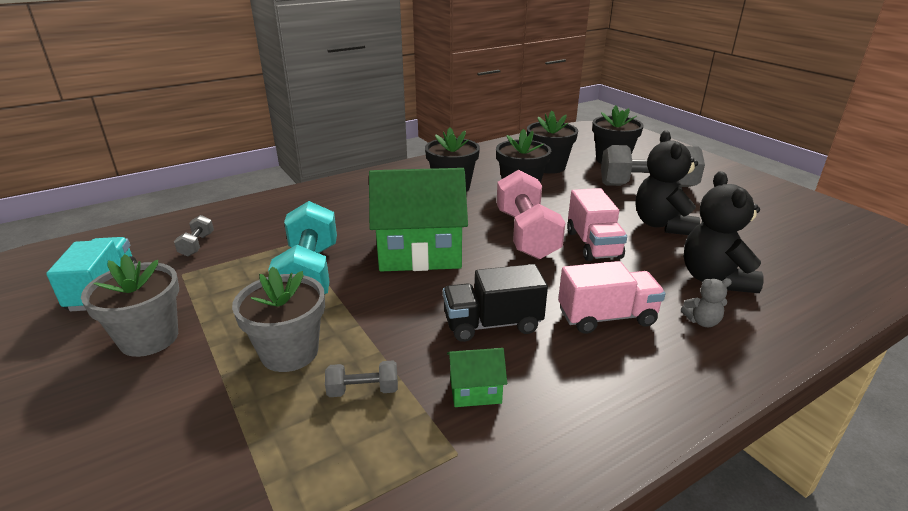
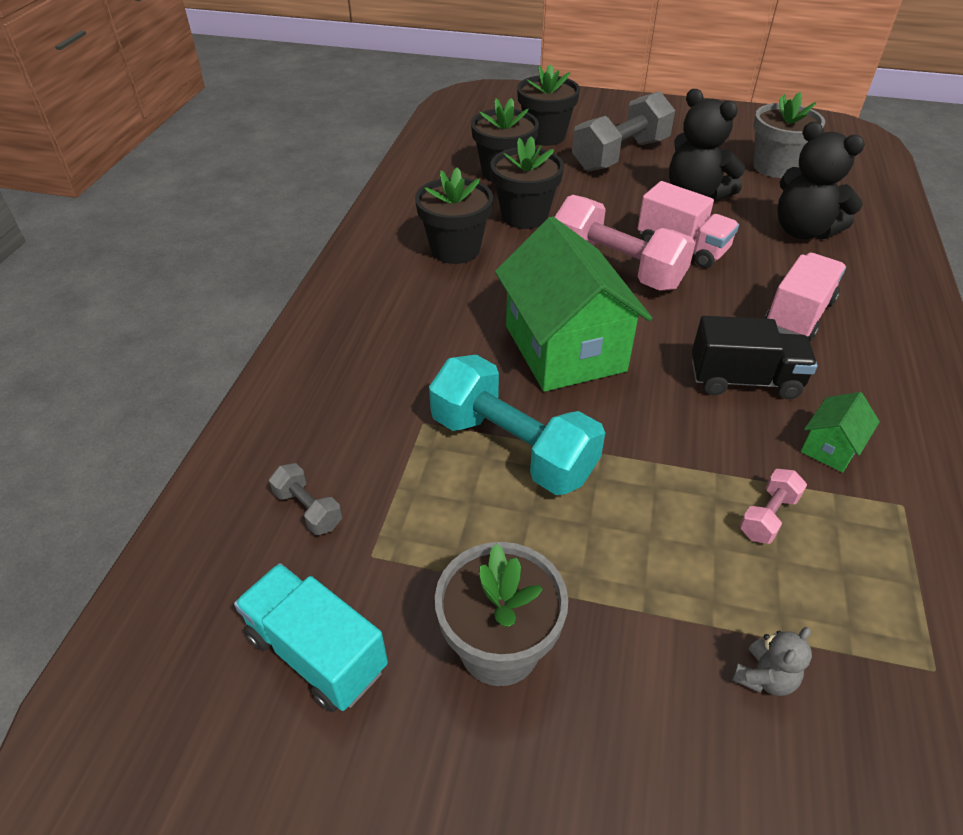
camera: 45 degrees left, 15 degrees up
(289, 352) = (654, 537): grey flower pot -> grey flower pot (774, 167)
(363, 390) = (768, 516): grey dumbbell -> pink dumbbell
(420, 252) = (565, 348): green house -> green house turned 60 degrees counterclockwise
(492, 324) = (744, 380): black truck -> black truck turned 120 degrees counterclockwise
(702, 321) = (851, 277): grey teddy bear -> grey teddy bear (764, 677)

